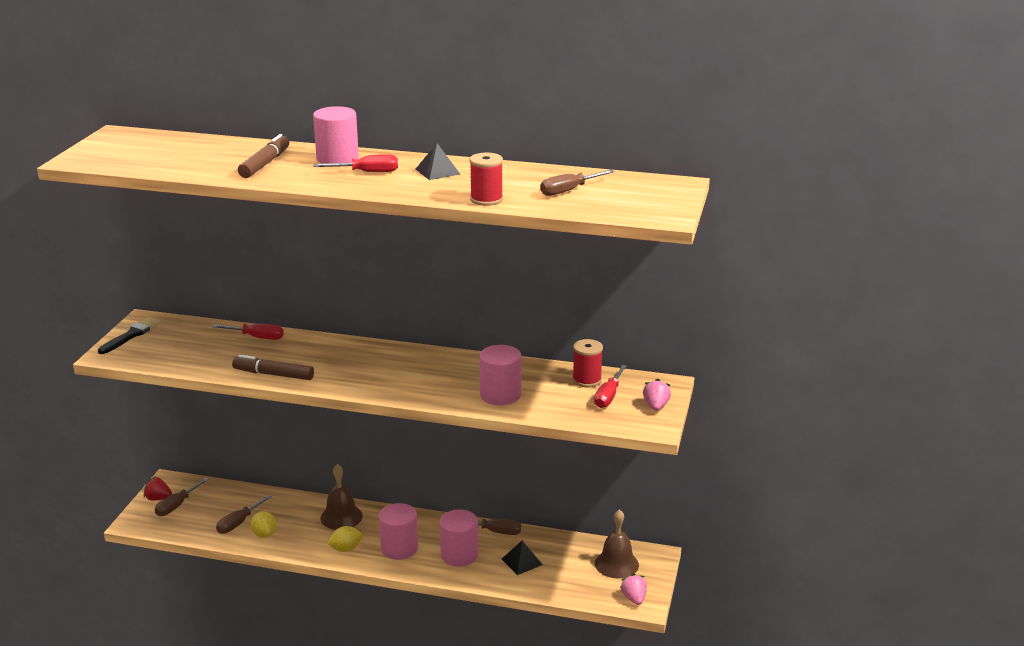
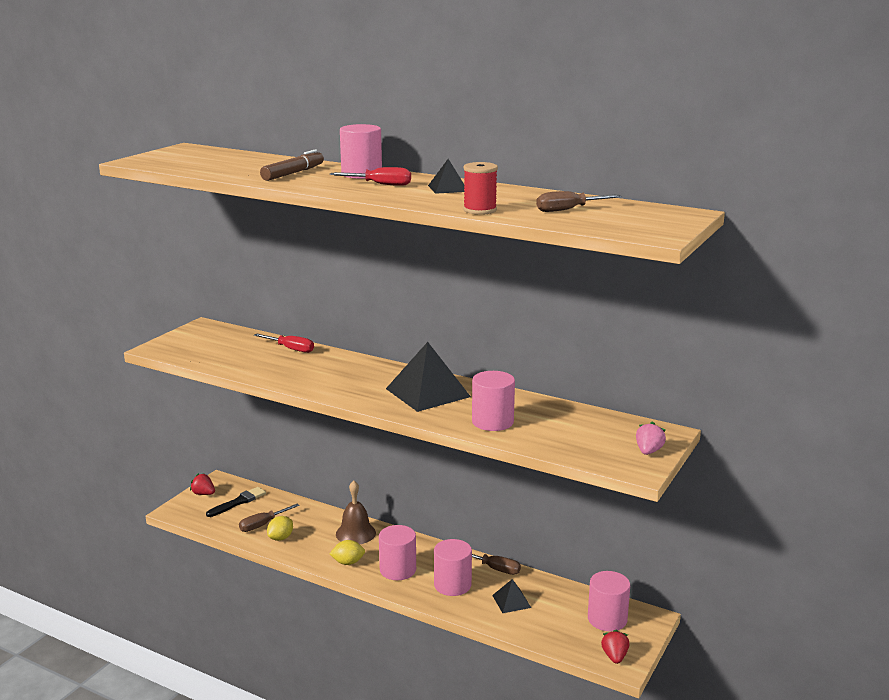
camera: 15 degrees right, 5 degrees down
(131, 335) = (185, 336): black brush -> black brush (238, 502)
(177, 505) = (217, 502): brown screwdriver -> none
(264, 534) = (280, 538): yellow lemon -> yellow lemon turned 45 degrees clockwise
(273, 374) = (288, 380): brown marker -> none
(423, 370) = (428, 392): none -> black pyramid
(587, 380) = (586, 419): red spool -> none
(608, 396) = (602, 436): red screwdriver -> none
(616, 564) = (607, 619): brown bell -> pink cylinder
(634, 598) = (614, 656): pink strawberry -> red strawberry

